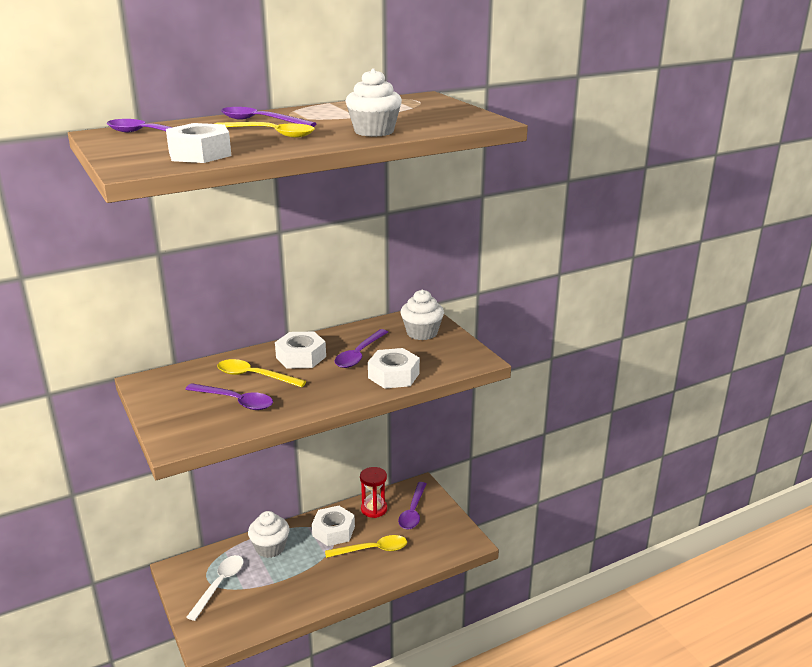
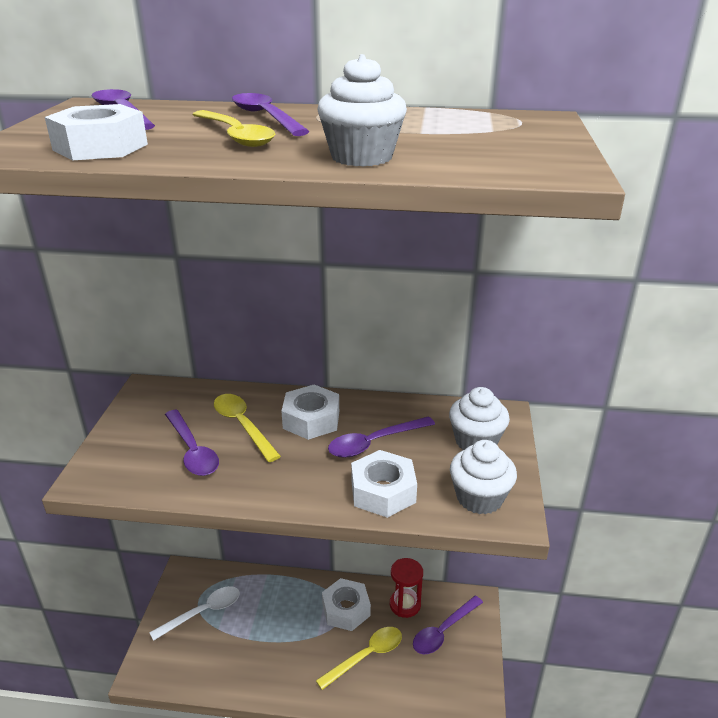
camera: 35 degrees right, 5 degrees up
(270, 548) = (275, 595): white cupcake -> white cupcake (479, 498)
(372, 550) = (366, 656): yellow spoon -> yellow spoon turned 60 degrees counterclockwise

